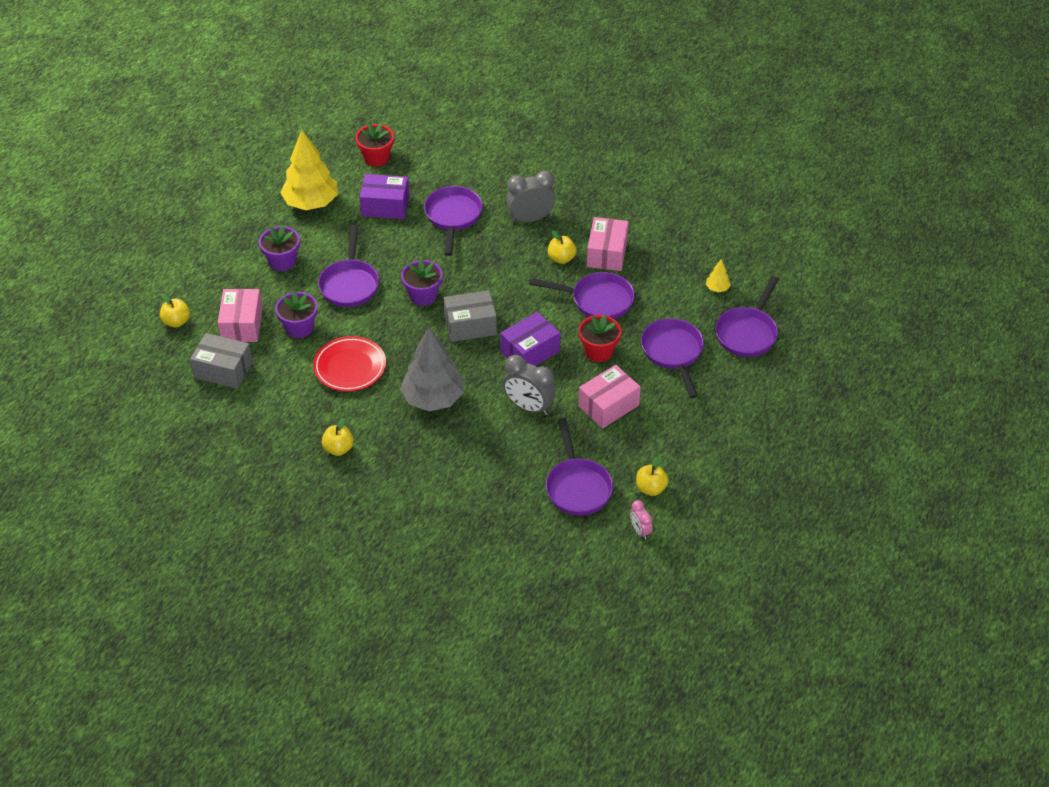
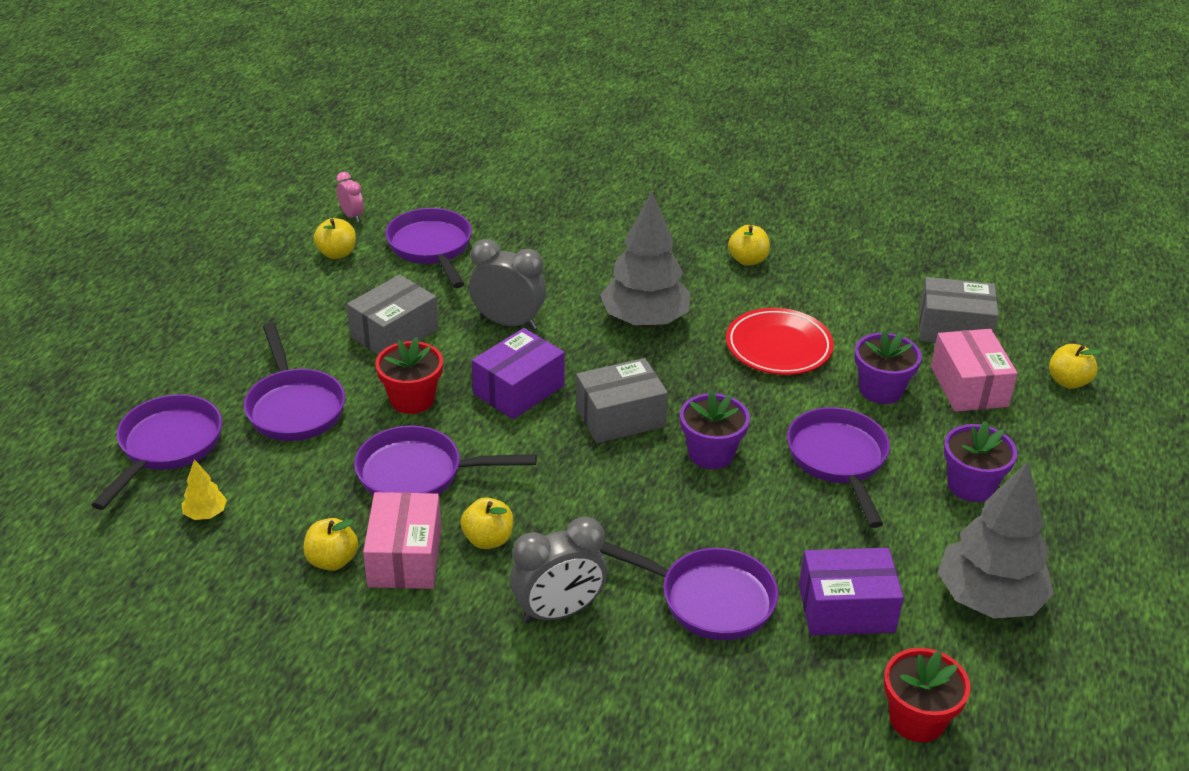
camera: 170 degrees right, 10 degrees down
(311, 203) = (989, 599): yellow tree -> grey tree
(453, 217) = (708, 599): purple pan -> purple pan turned 60 degrees counterclockwise
(608, 405) = (394, 333): pink box -> grey box
(645, 255) = (332, 560): none -> yellow apple

